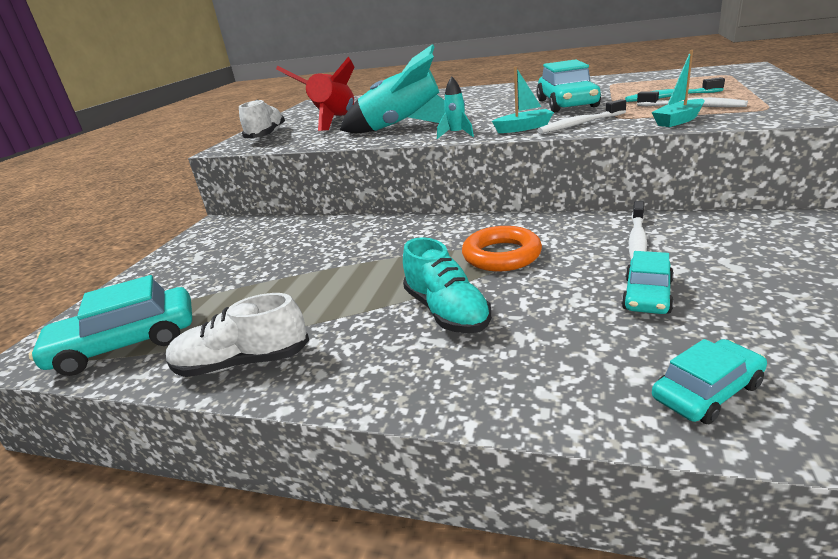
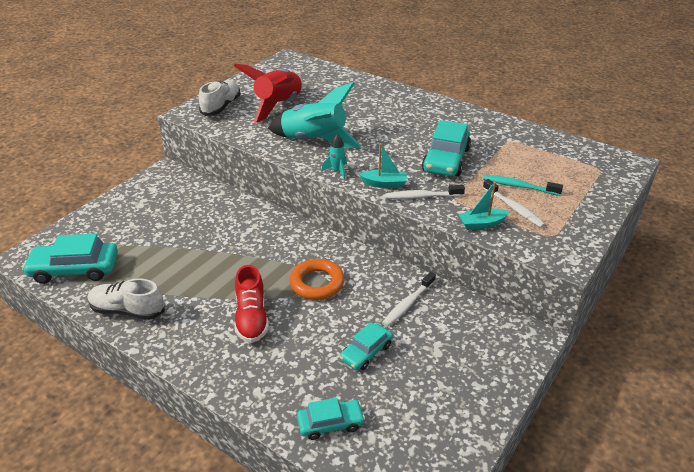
camera: 15 degrees right, 10 degrees up
(447, 312) = (251, 317): turquoise shoe -> red shoe

